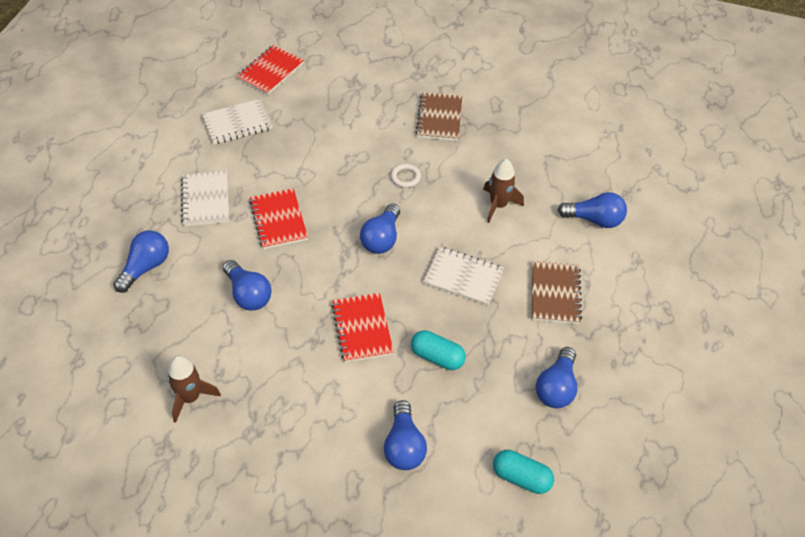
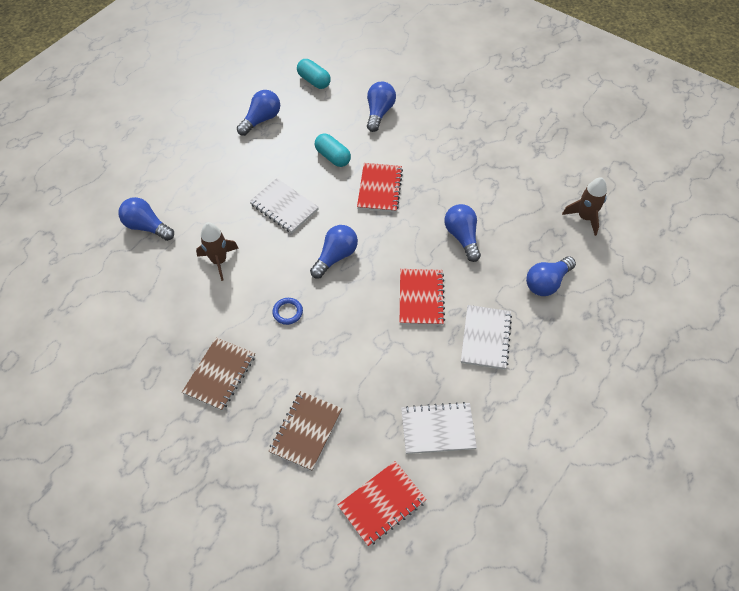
camera: 160 degrees left, 5 degrees up
(190, 397) = (517, 174): brown rocket -> brown rocket (585, 217)
(405, 177) = (287, 312): white ring -> blue ring
(555, 293) = (221, 177): brown notebook -> brown notebook (306, 431)

